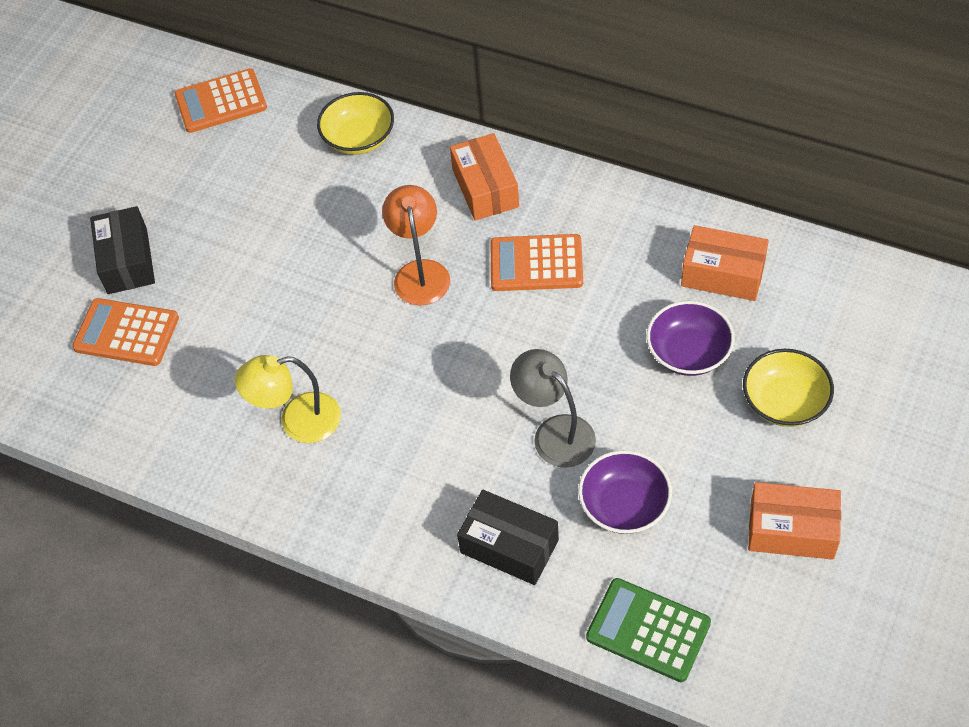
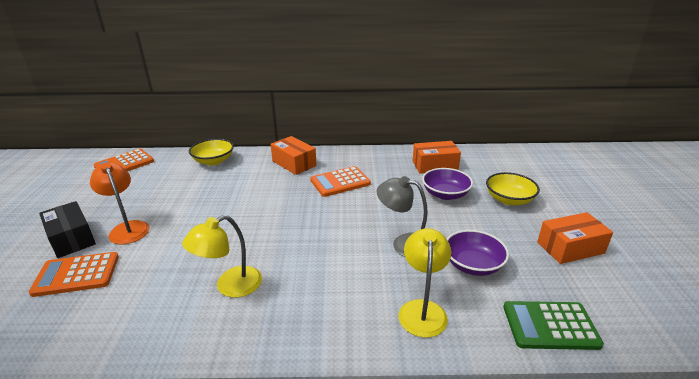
camera: 30 degrees left, 25 degrees down
(420, 272) = (277, 199): orange lamp -> orange lamp (127, 228)
(509, 546) = (422, 309): black box -> yellow lamp

